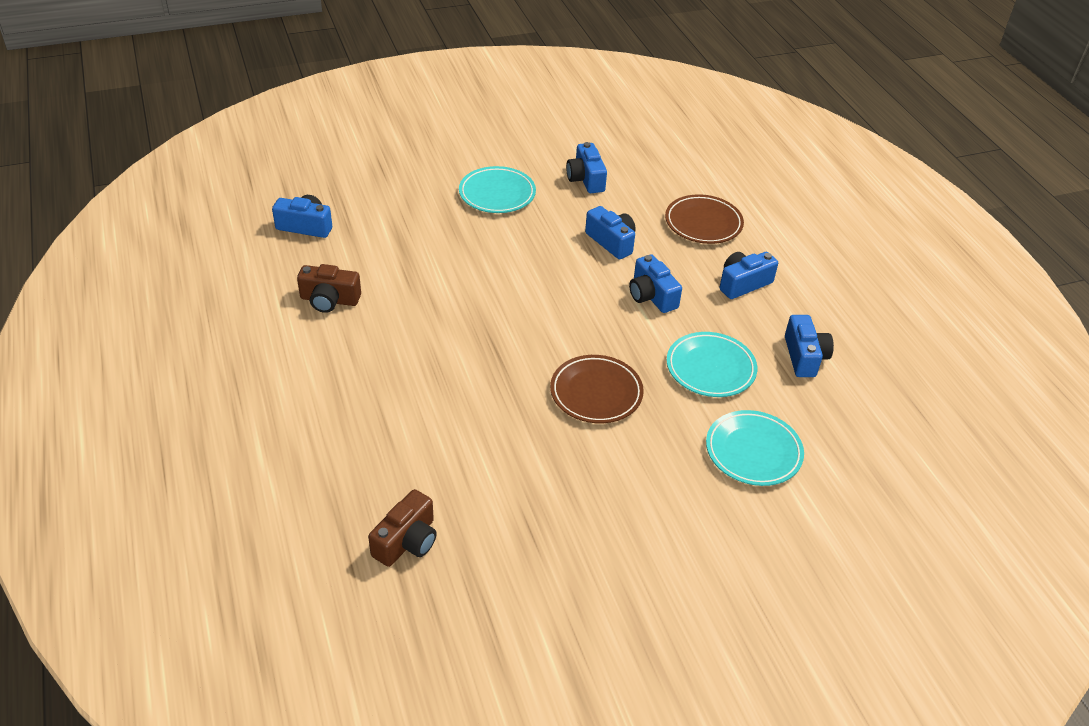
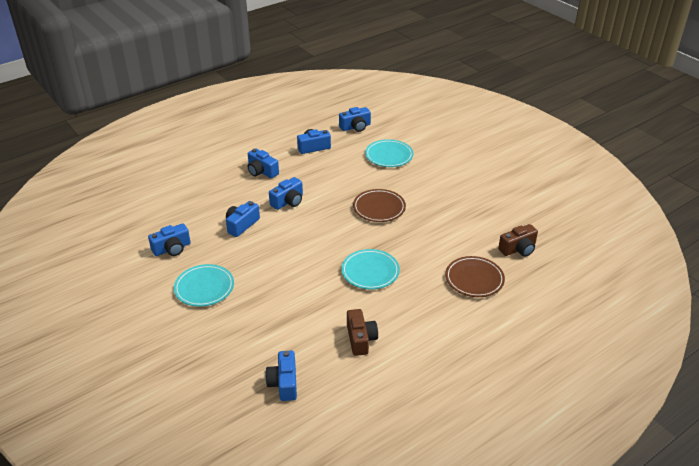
camera: 105 degrees left, 5 degrees down
(407, 541) = (518, 249): brown camera -> brown camera turned 135 degrees clockwise
(703, 223) = (207, 192): brown plate -> brown plate (474, 279)
(710, 368) = (338, 174): turquoise plate -> turquoise plate (370, 272)
(869, 431) = (355, 127): none -> blue camera

